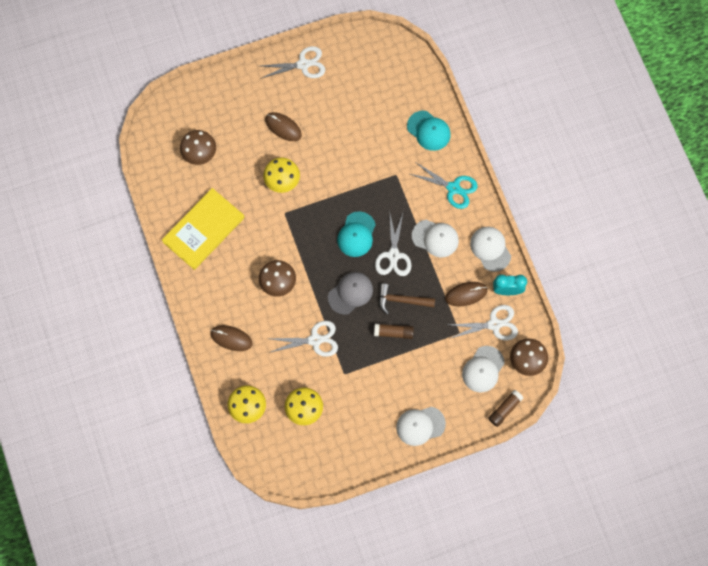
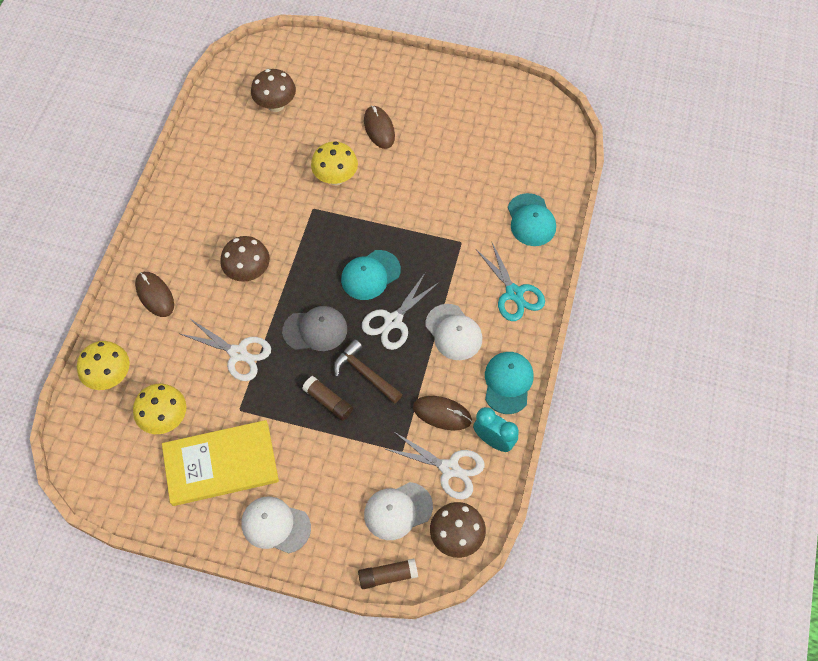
camera: 35 degrees right, 10 degrees down
(203, 230) = (219, 175): yellow book -> yellow book (221, 464)
(303, 64) = (447, 84): white scissors -> none
(490, 249) = (508, 383): white cap -> turquoise cap

